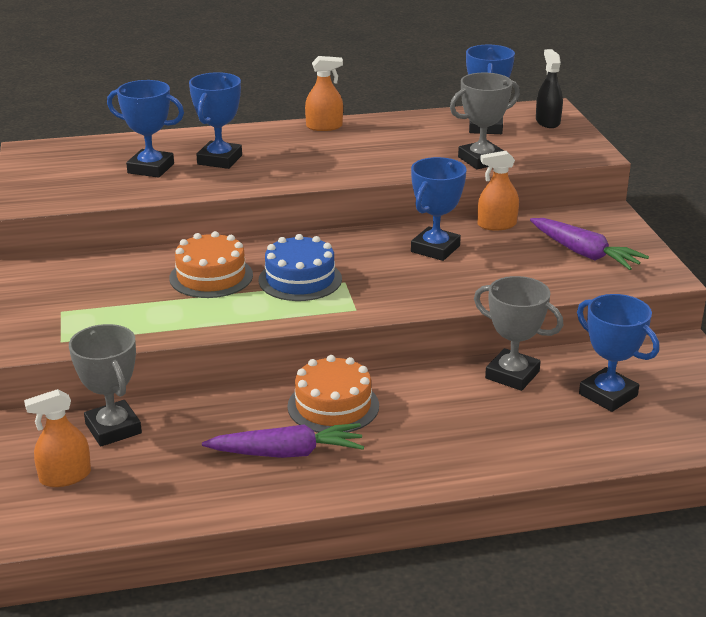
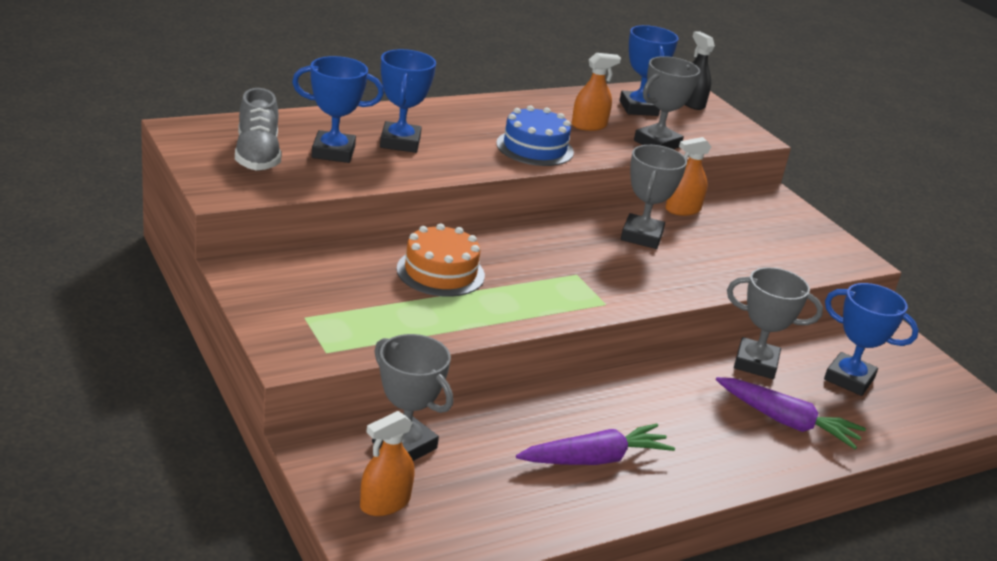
camera: 20 degrees left, 0 degrees up
(80, 171) = (257, 155): none -> grey shoe
(300, 279) = (532, 273): blue cake -> blue cake (535, 148)
(324, 126) = (482, 105): orange spray bottle -> orange spray bottle (589, 125)
(333, 406) = (610, 405): orange cake -> none
(435, 249) = (641, 236): blue trophy -> grey trophy
(584, 253) = (778, 238): purple carrot -> purple carrot (787, 422)

